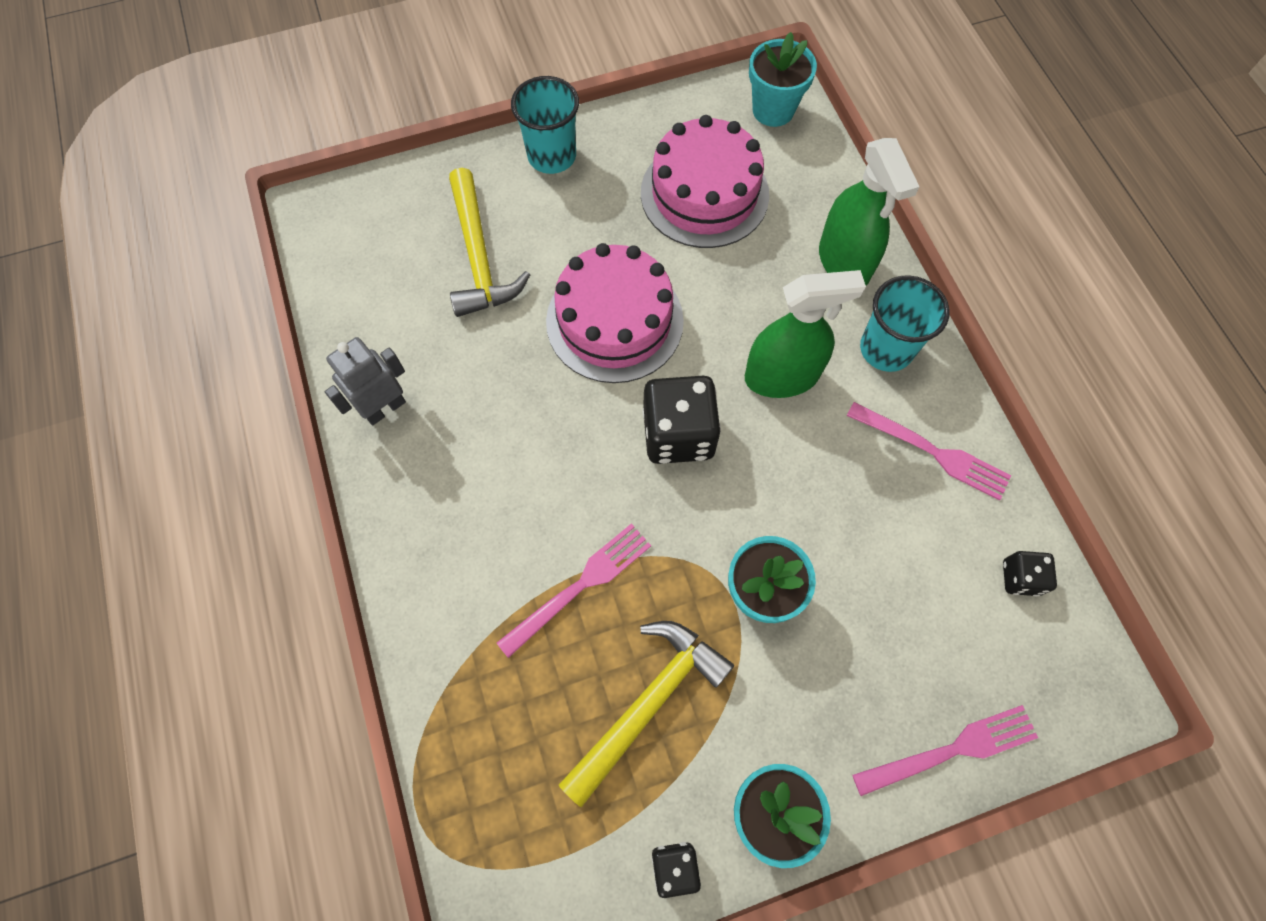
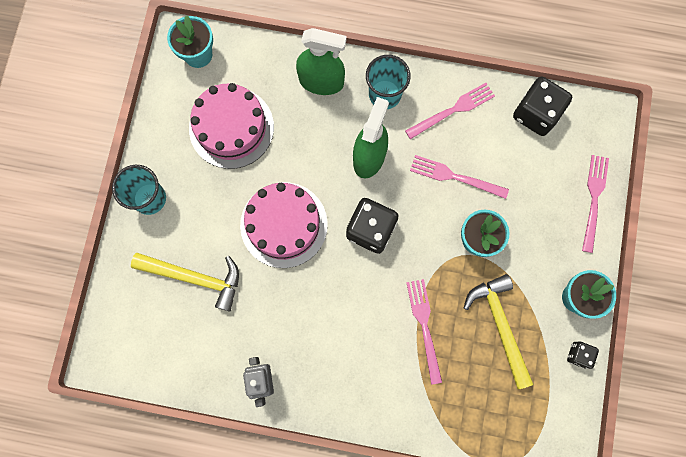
camera: 60 degrees left, 10 degrees up
(834, 507) = (454, 177): none -> pink fork
(1020, 578) = (536, 114): black dice -> black dice, size x1.92

